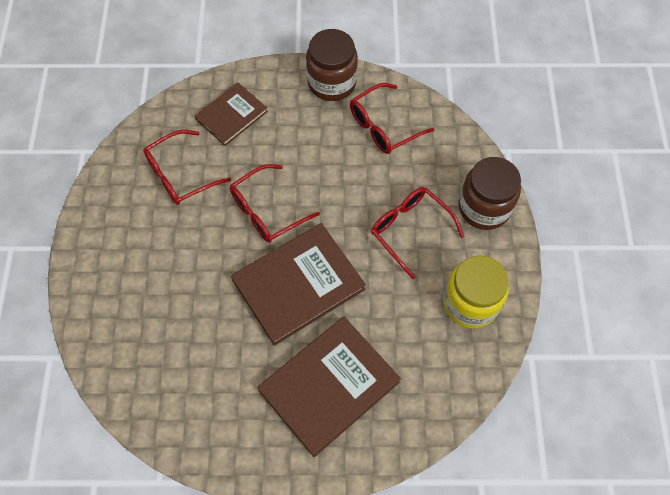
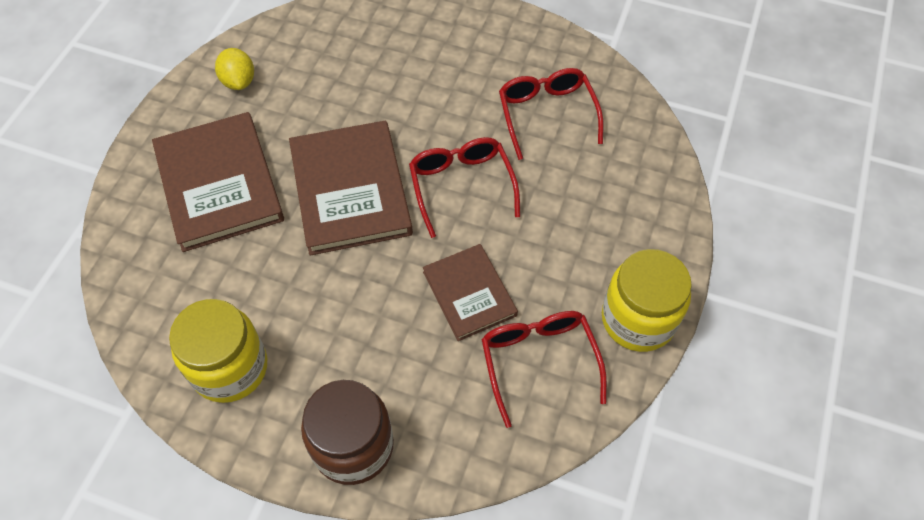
camera: 110 degrees right, 5 degrees down
(217, 424) = (239, 81): none -> yellow lemon
(231, 115) = (617, 186): brown book -> brown book (469, 293)
(331, 82) = (638, 319): brown jar -> yellow jar
(409, 229) = (364, 335): red glasses -> none

